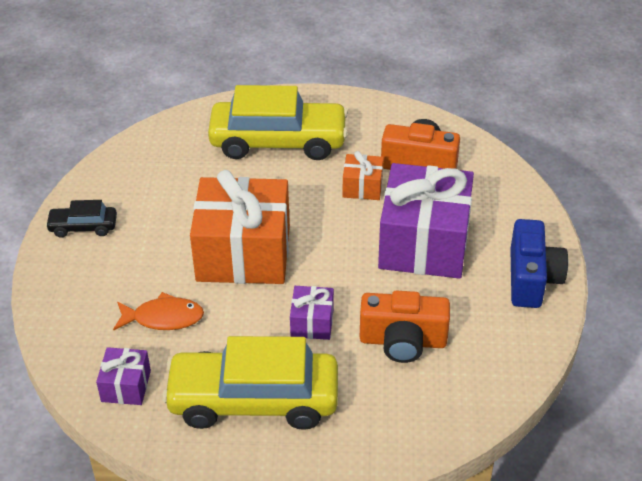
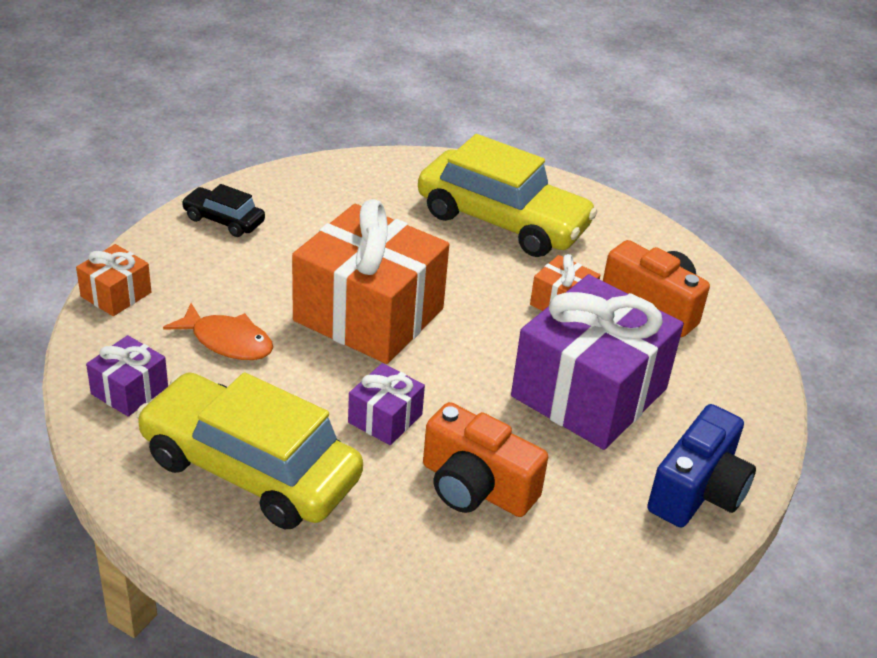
camera: 25 degrees right, 5 degrees down
(54, 320) = (116, 294): none -> orange gift

